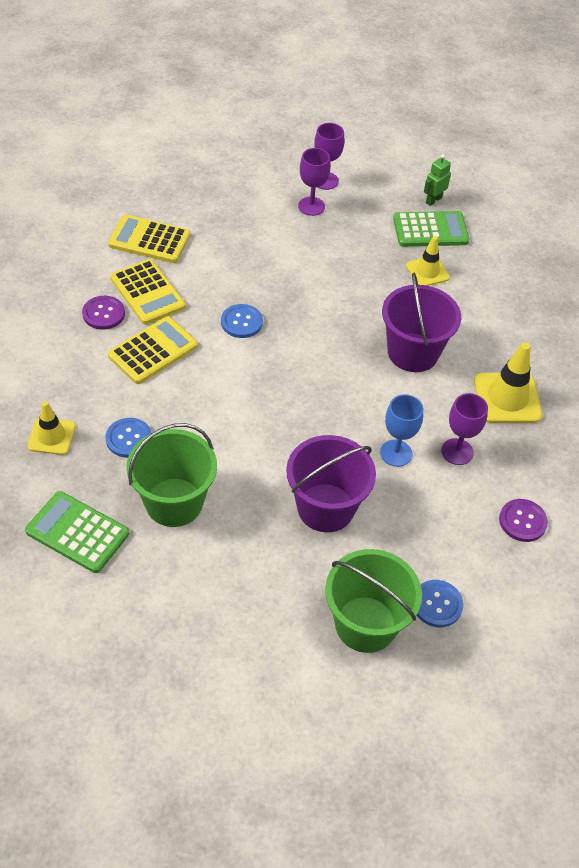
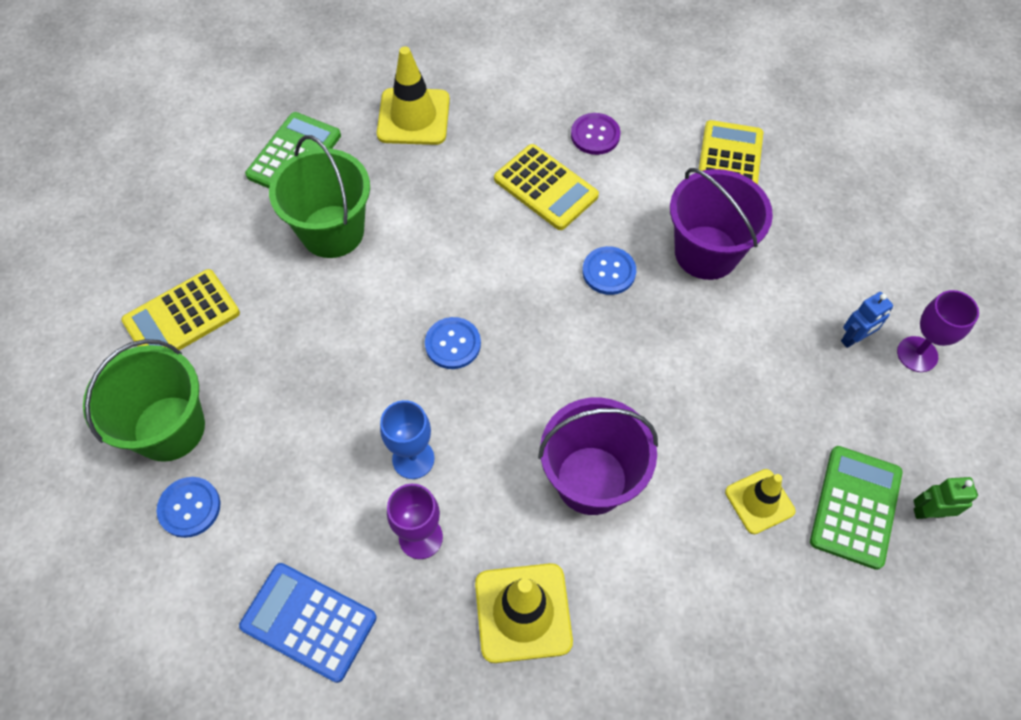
camera: 90 degrees right, 10 degrees up
(51, 436) = (413, 117): yellow traffic cone -> yellow traffic cone, size x1.58
(129, 439) = (415, 181): blue button -> blue button (453, 344)
(148, 292) = (638, 171): yellow calculator -> yellow calculator (182, 317)
(311, 206) = (854, 338): purple goblet -> blue robot
(325, 507) = (327, 380): purple bucket -> purple bucket (706, 252)
(430, 230) = (855, 507): green calculator -> green calculator turned 150 degrees counterclockwise
(433, 200) = (928, 512): green robot -> green robot turned 45 degrees counterclockwise
(522, 521) = (308, 622): purple button -> blue calculator

